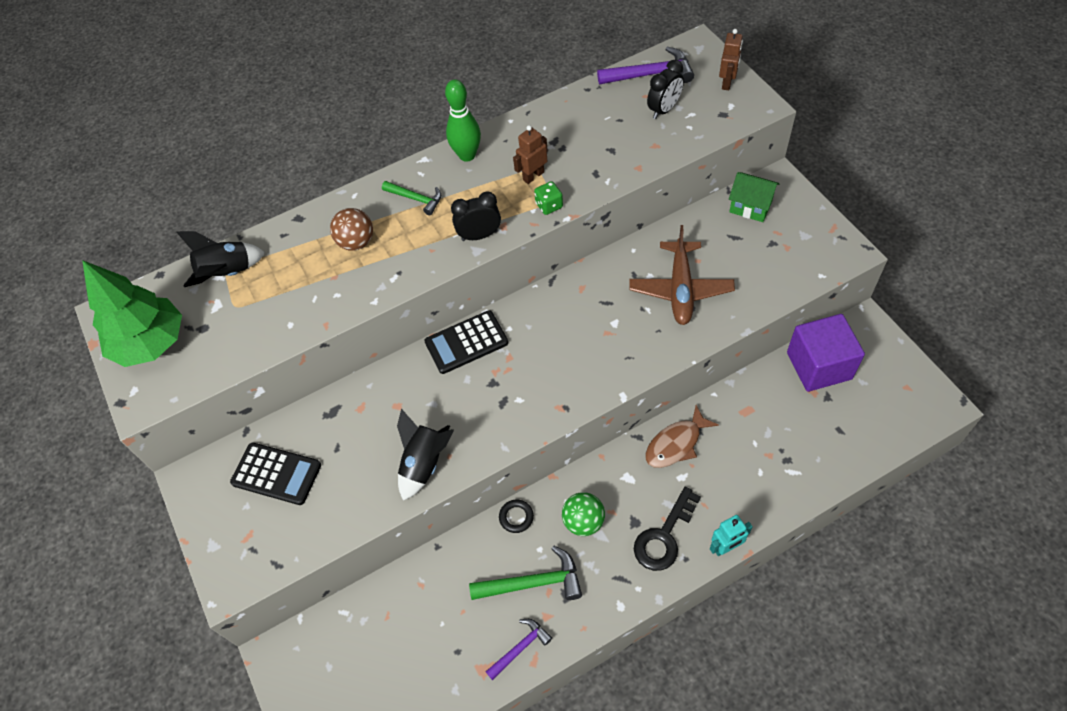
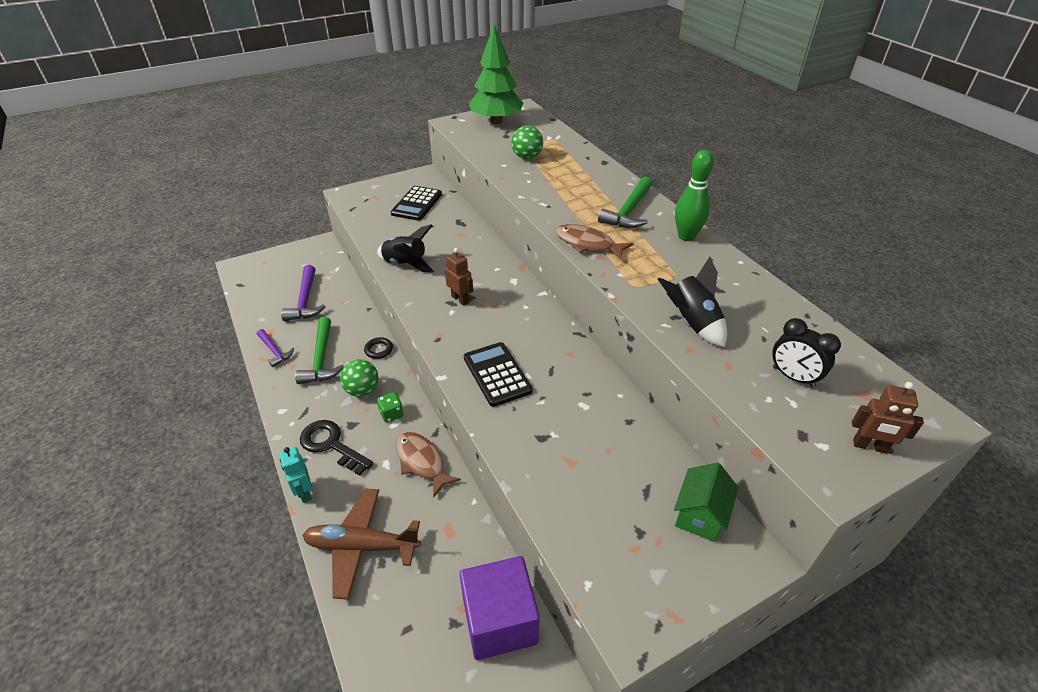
camera: 85 degrees right, 15 degrees down
(227, 273) = (552, 140): black rocket -> black rocket (691, 323)
(272, 299) = (527, 157): none -> green ball
(356, 242) = (580, 186): brown ball -> none
(416, 199) = (628, 211): green hammer -> green hammer, size x1.59
(466, 342) = (513, 283): black calculator -> black calculator (497, 374)
(479, 235) = (587, 244): black clock -> brown fish
(533, 176) = (665, 275): brown robot -> brown robot (460, 299)
(549, 205) = (626, 284): green dice -> green dice (391, 414)
(650, 74) = (855, 369): purple hammer -> purple hammer (305, 300)
(680, 289) = (566, 431): brown plane -> brown plane (362, 546)

